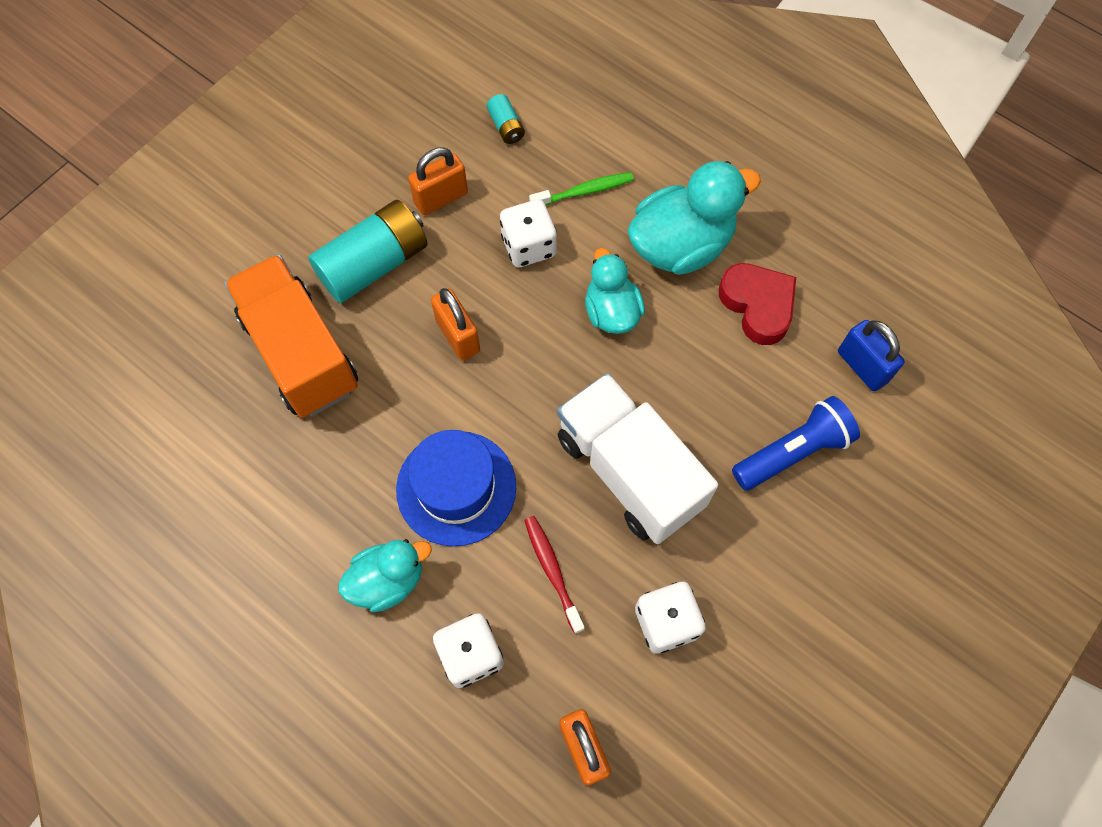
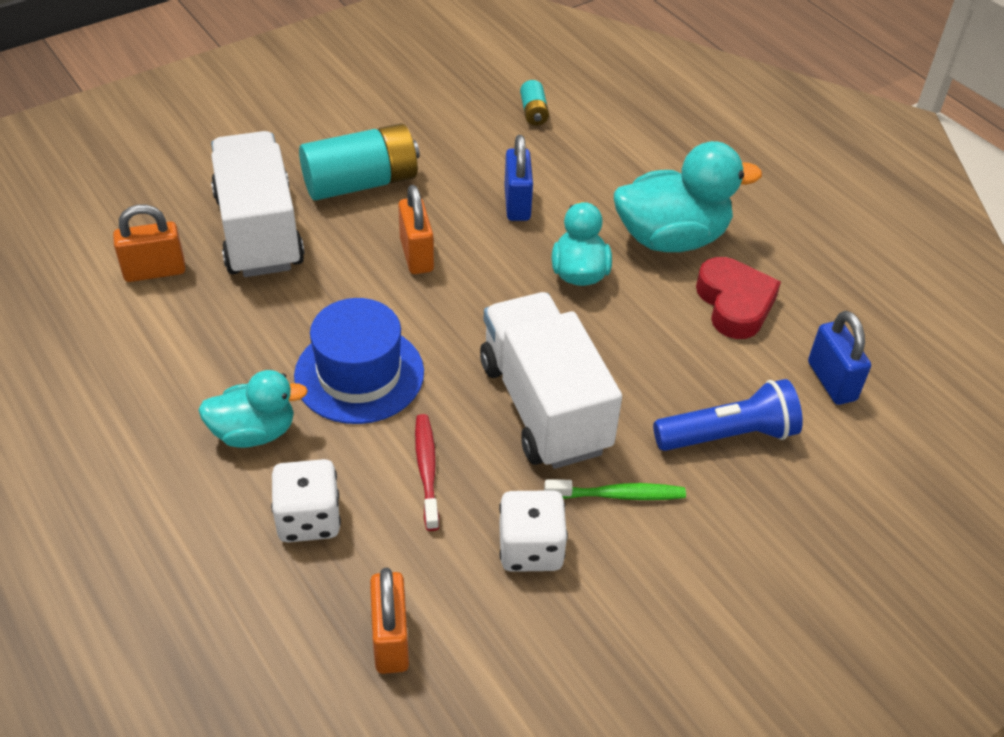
camera: 15 degrees right, 20 degrees down
(300, 353) = (259, 231): orange truck -> white truck
(441, 198) = (447, 149): orange padlock -> orange padlock (155, 271)
(528, 246) = (517, 204): white dice -> blue padlock
(584, 191) = (590, 175): green toothbrush -> green toothbrush (618, 495)

